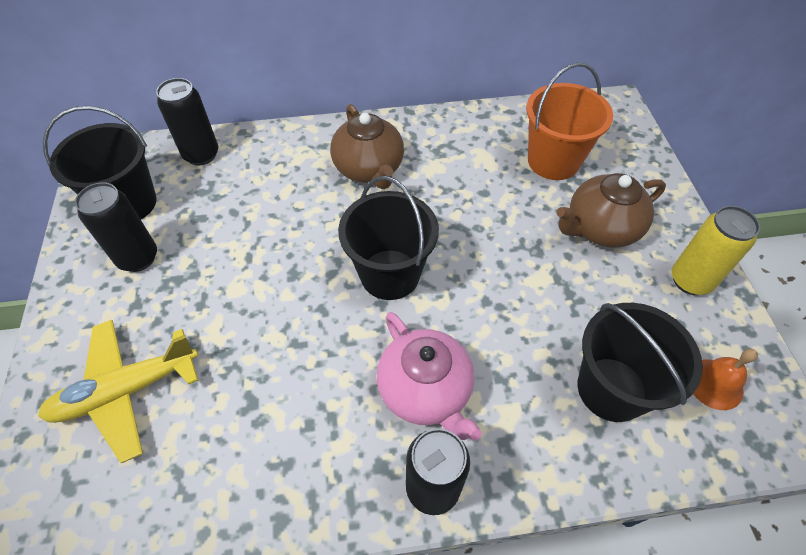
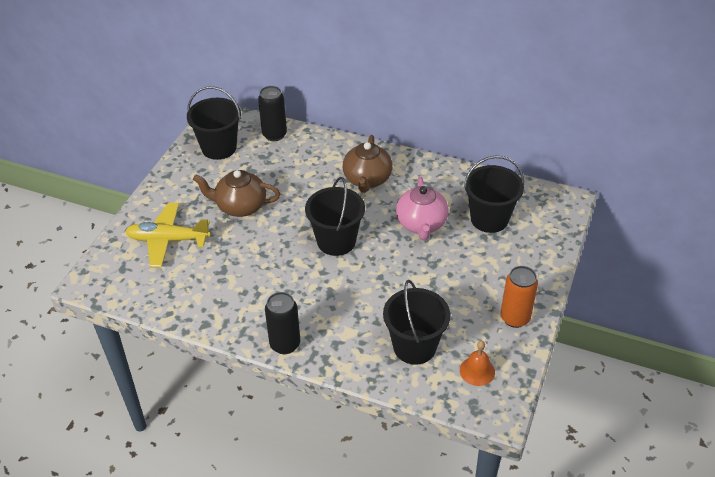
camera: 30 degrees right, 10 degrees down
(138, 258) = (208, 179): black can -> none
(425, 391) = (313, 303): pink teapot -> pink teapot (421, 224)
(553, 161) = (489, 219): orange bucket -> black bucket
(600, 228) = (484, 268): brown teapot -> brown teapot (240, 206)
(690, 280) = (515, 318): yellow can -> orange can

